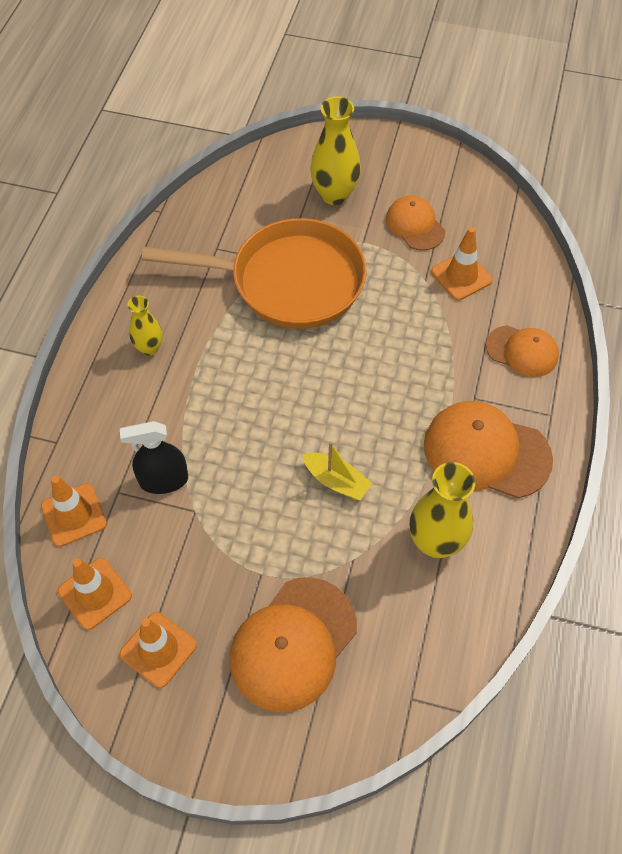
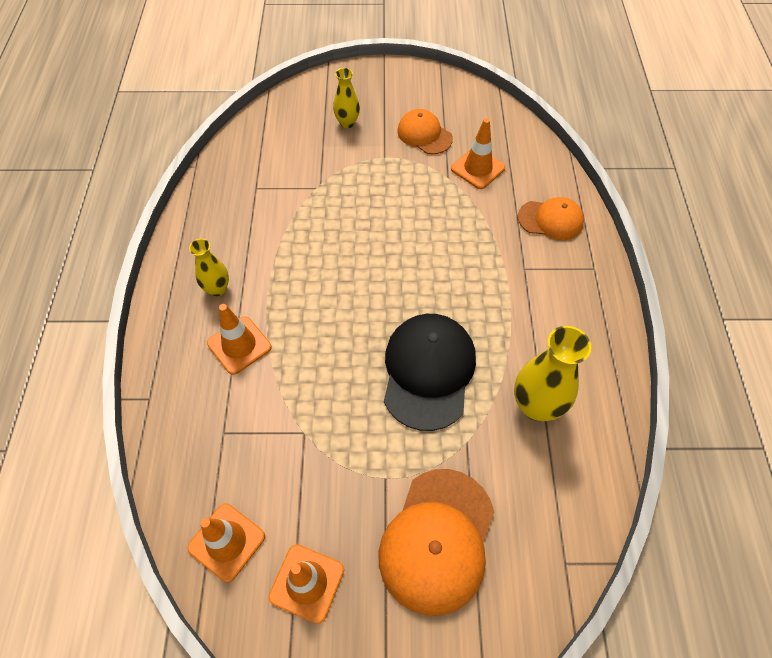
camera: 15 degrees left, 0 degrees up
(74, 515) = (185, 467): orange traffic cone -> orange traffic cone (239, 345)
(163, 480) = (265, 410): black spray bottle -> none
(289, 282) = (329, 203): orange pan -> none
(334, 195) = (347, 123): yellow vase -> yellow vase, size x0.59
(336, 481) = (428, 371): yellow boat -> black cap
(486, 452) = (551, 313): orange cap -> none

